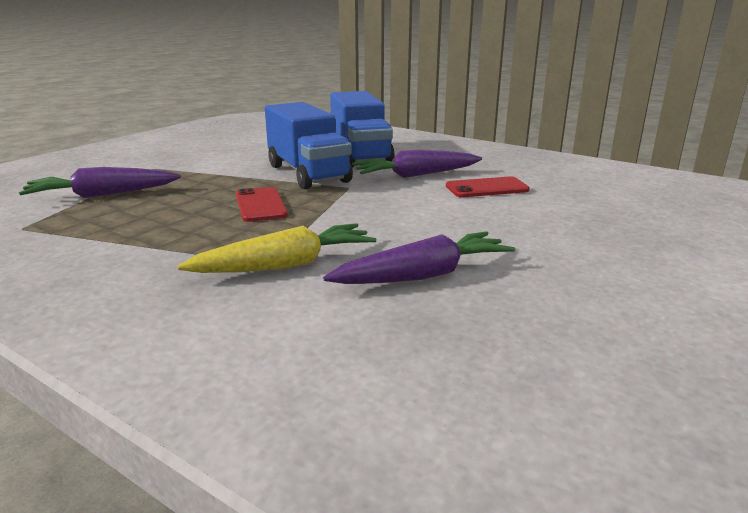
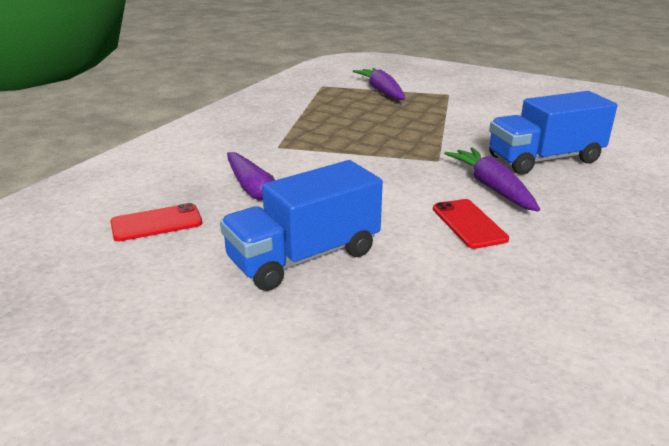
camera: 85 degrees right, 5 degrees up
(260, 205) = (379, 134): red phone -> red phone (156, 223)
(285, 265) = (273, 151): yellow carrot -> none
(308, 173) = (466, 142): blue truck -> blue truck (304, 257)

